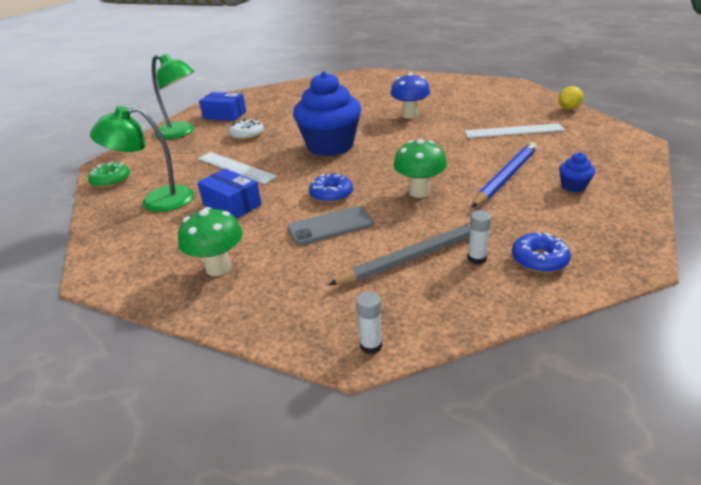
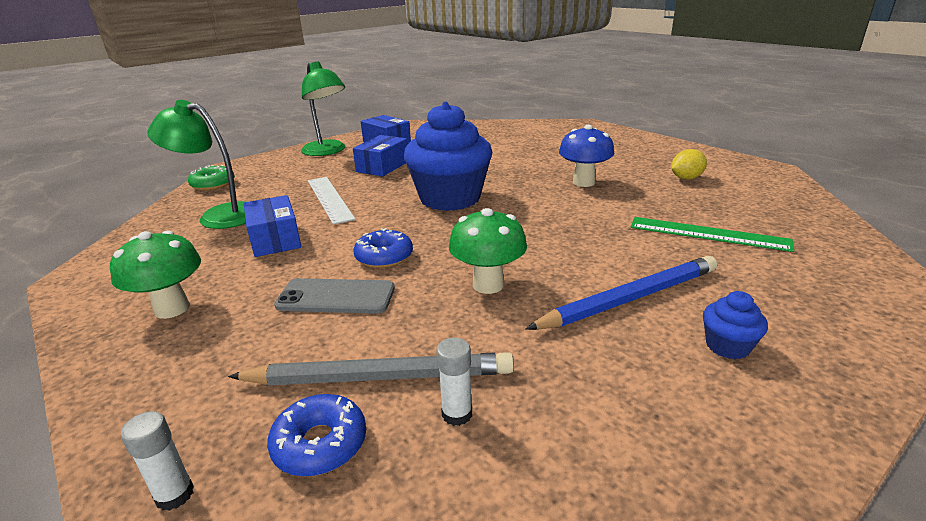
camera: 25 degrees right, 5 degrees down
(247, 134) = (383, 166): white donut -> blue box
(513, 131) = (708, 234): white ruler -> green ruler
(539, 260) = (548, 456): blue donut -> blue donut (320, 444)
(568, 108) = (830, 221): yellow lemon -> yellow lemon (686, 178)

